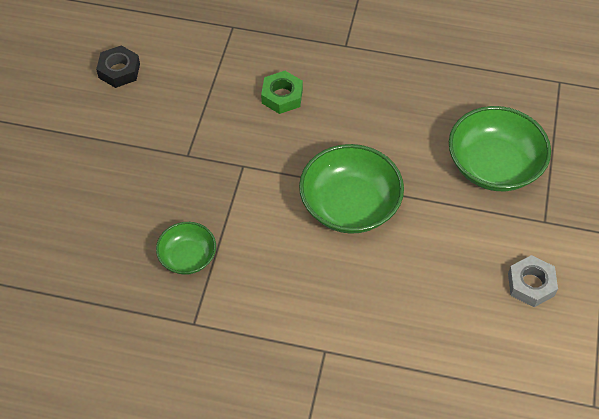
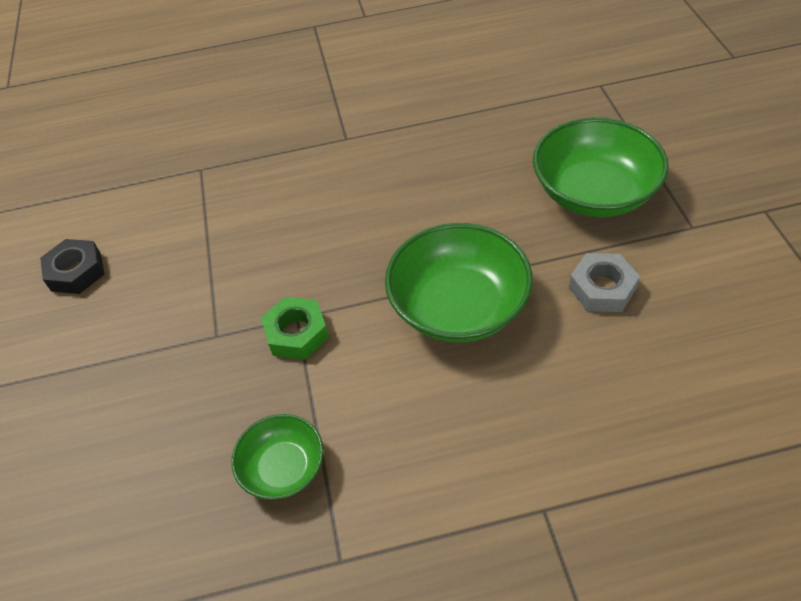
camera: 20 degrees left, 5 degrees down
(282, 96) = (302, 219): green nut -> green nut (296, 333)
(531, 284) = (732, 303): grey nut -> grey nut (602, 288)

